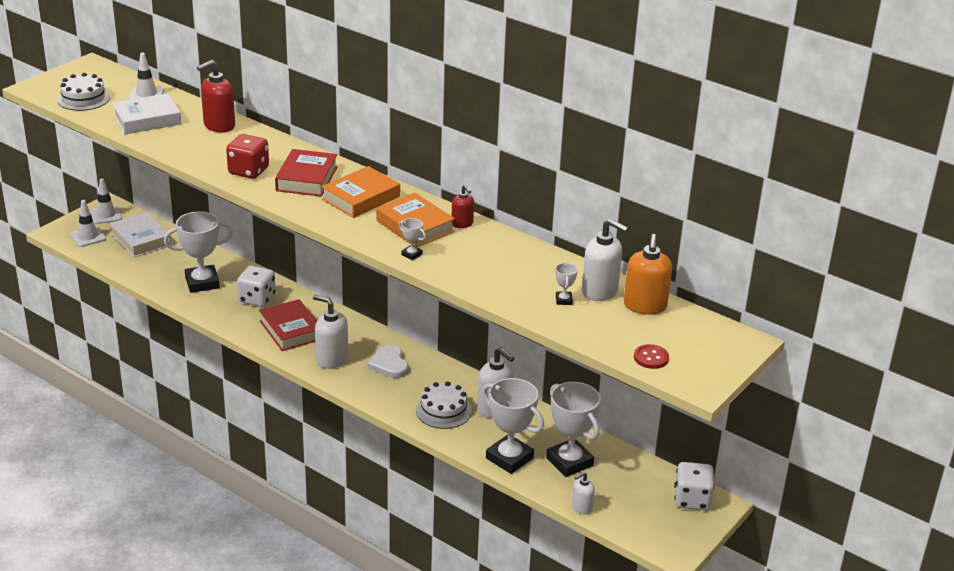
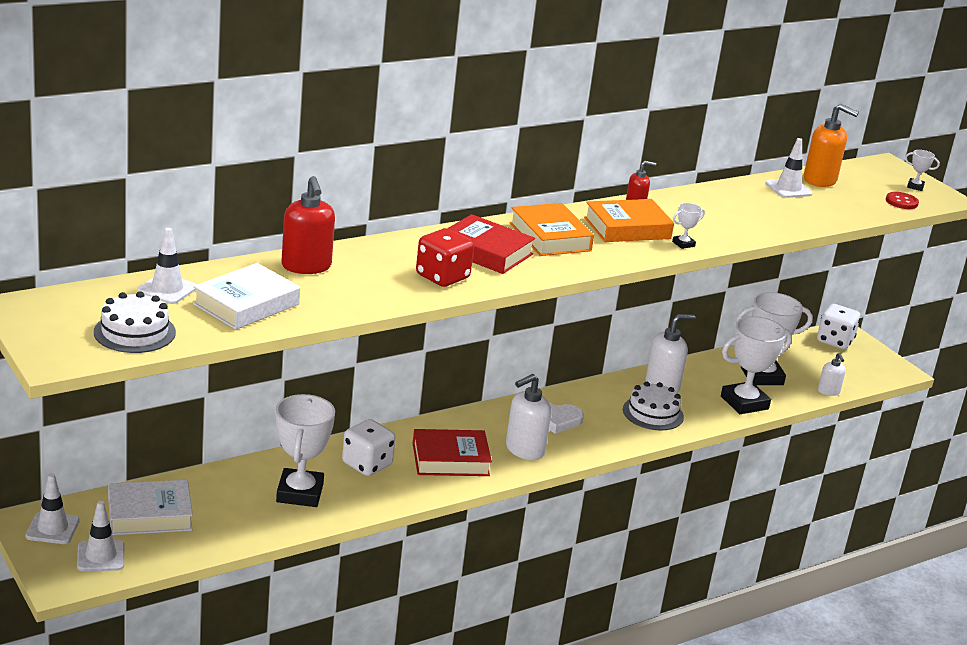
camera: 70 degrees left, 5 degrees down
(147, 120) = (246, 304): white book -> white book turned 45 degrees clockwise
(563, 300) = (798, 206): white trophy -> white trophy (915, 186)
(600, 291) = (788, 189): white soap dispenser -> white traffic cone

